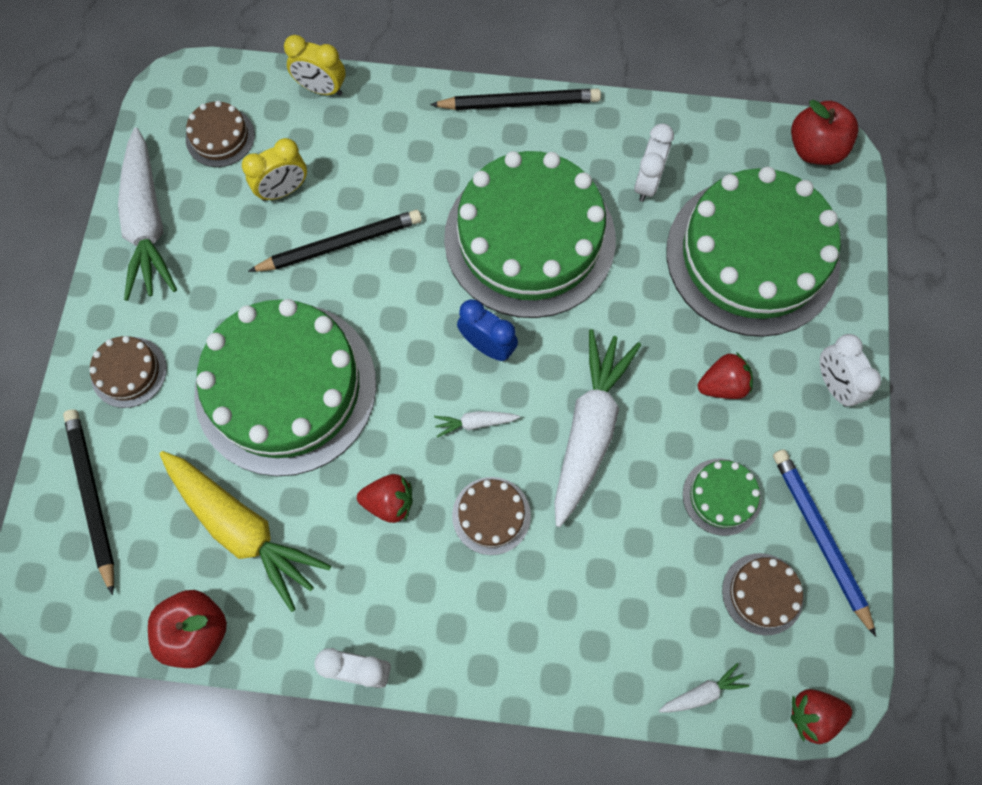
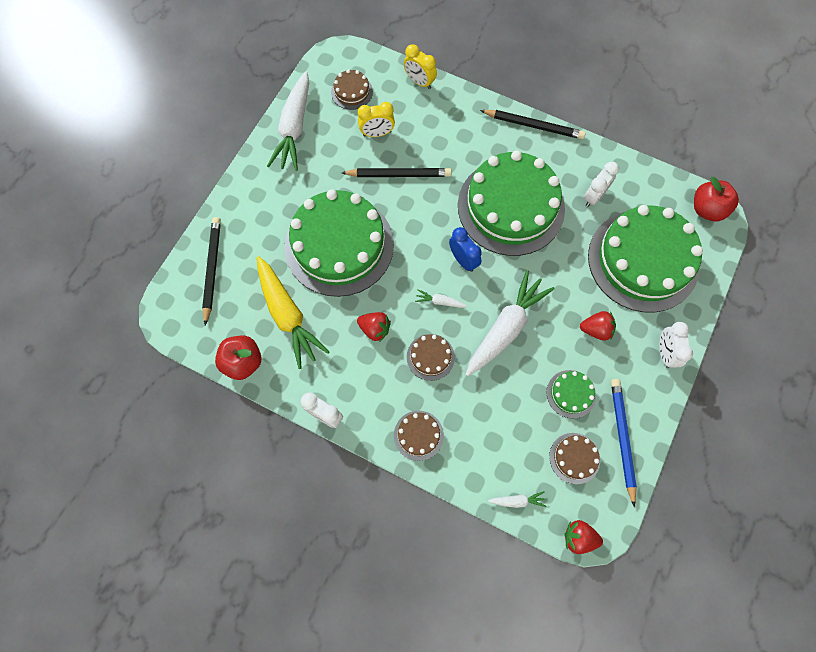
camera: 20 degrees right, 0 degrees up
(129, 372) = (255, 207): brown cake -> brown cake (418, 435)

